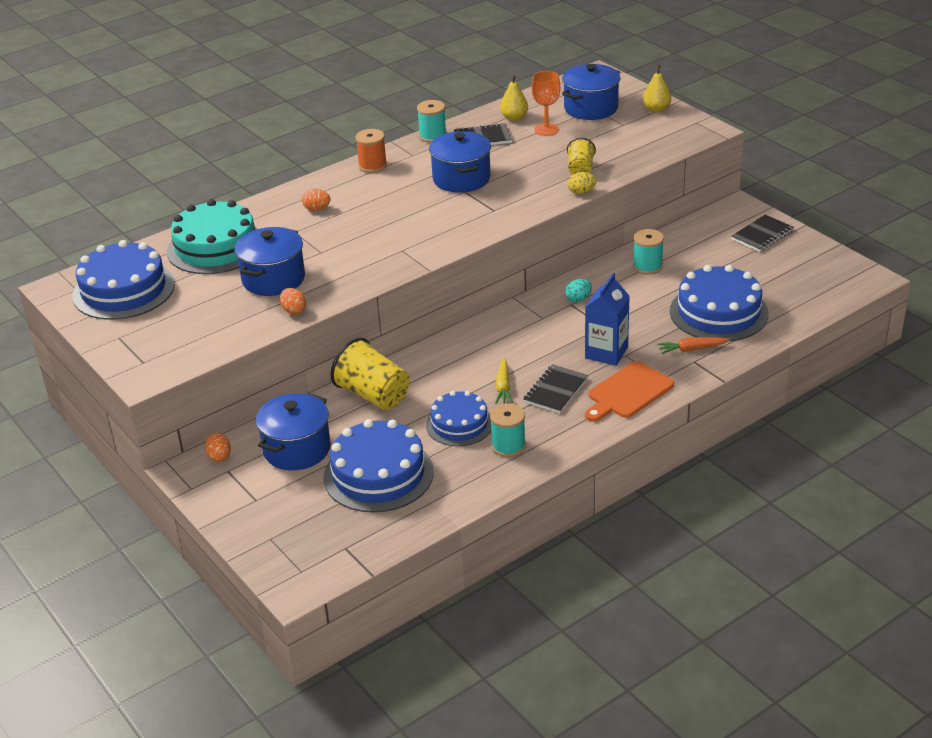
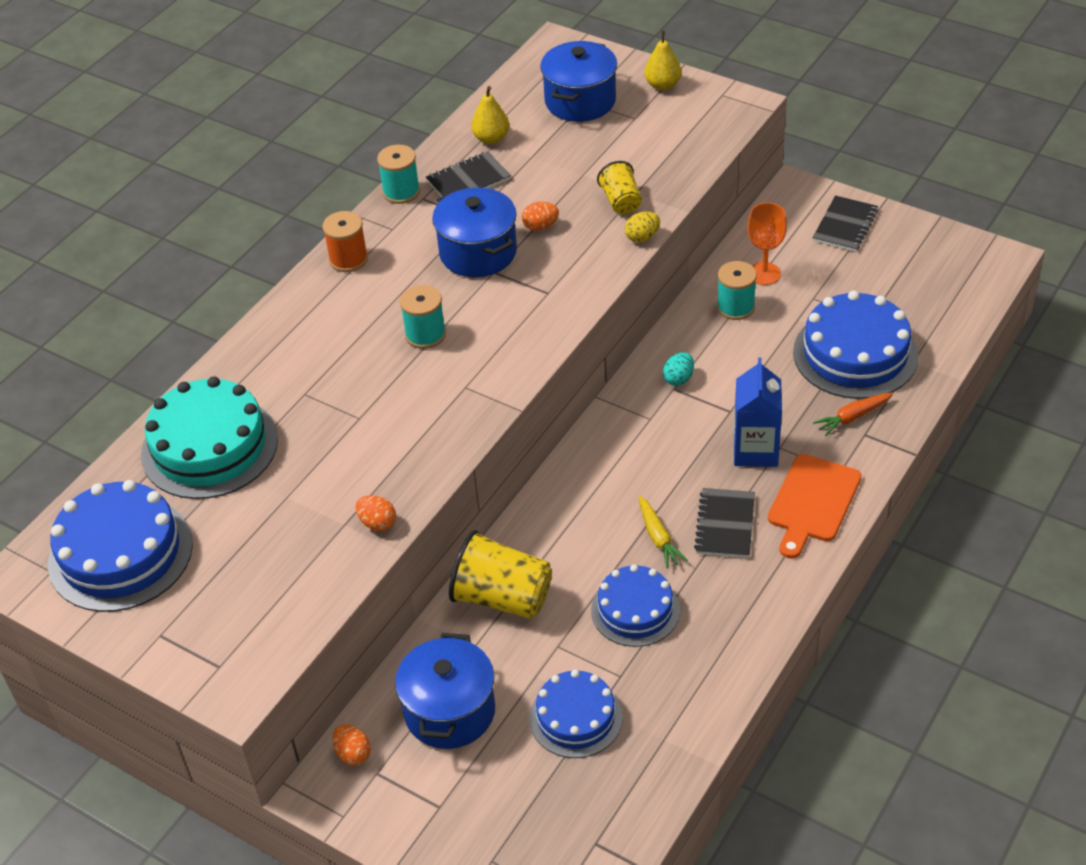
camera: 20 degrees left, 10 degrees up
(273, 279) = (320, 479): blue pot -> none
(317, 209) = (313, 348): orange egg -> orange egg (540, 226)
(378, 474) = (576, 717): blue cake -> blue cake, size x0.64
(508, 446) = (713, 625): turquoise spool -> turquoise spool (425, 334)
(546, 129) = (543, 148): orange goblet -> orange goblet (764, 273)

